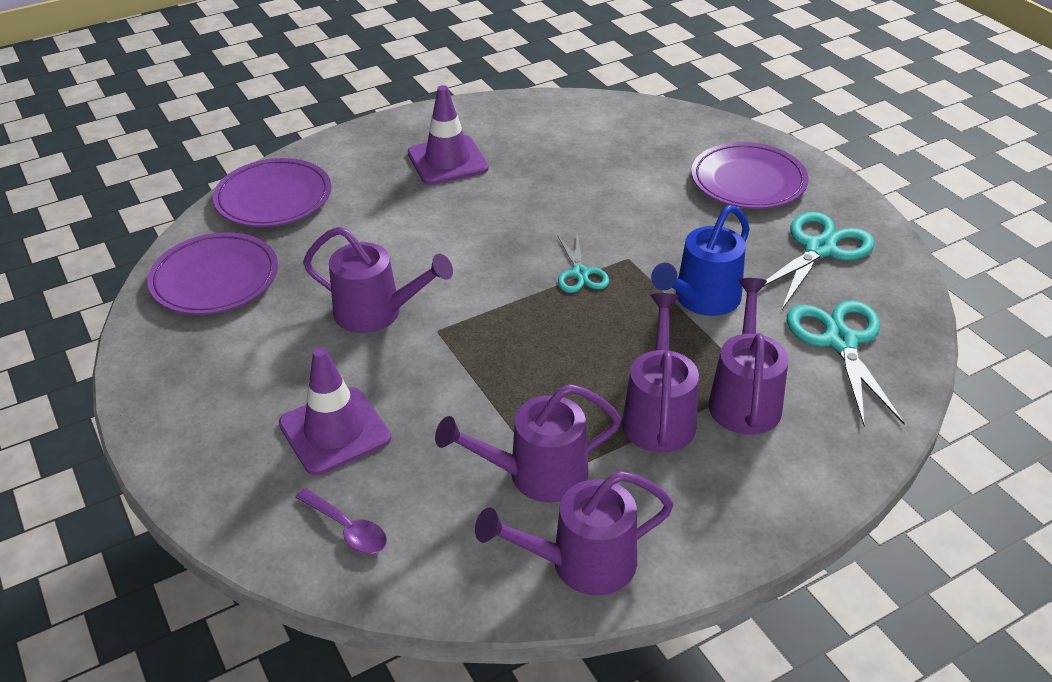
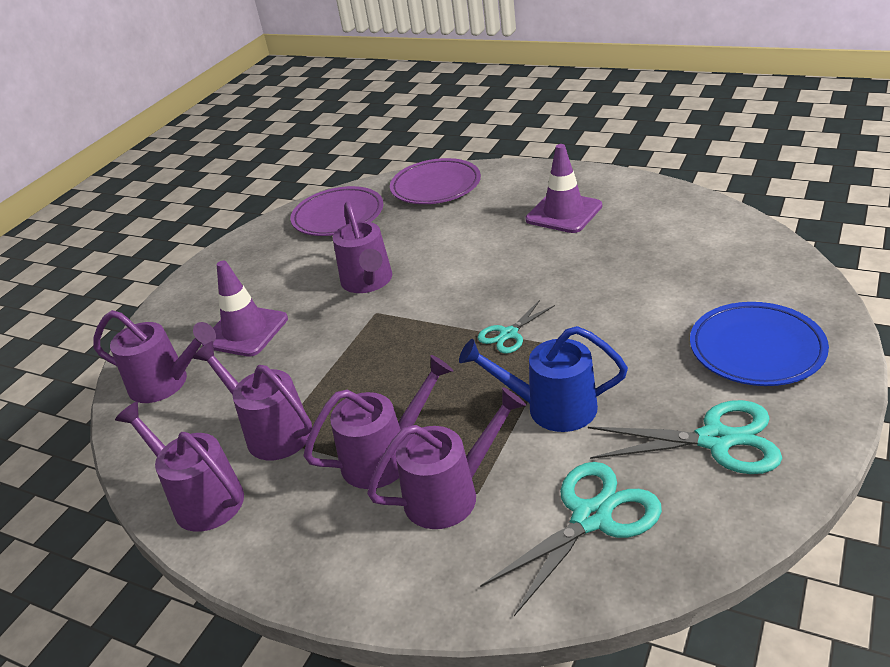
camera: 60 degrees right, 5 degrees down
(347, 529) = (167, 383): purple spoon -> purple watering can
(748, 181) = (756, 349): purple plate -> blue plate

